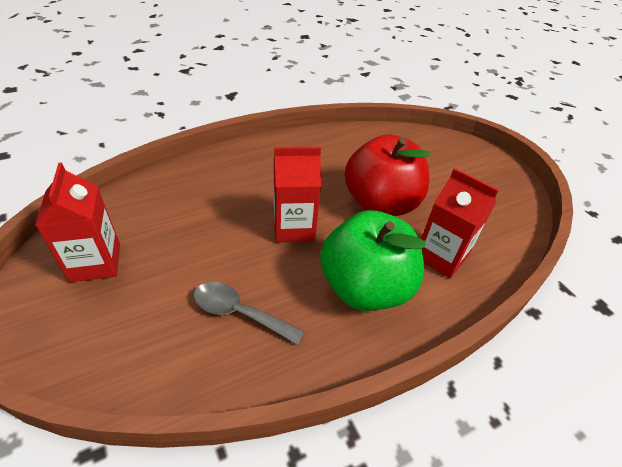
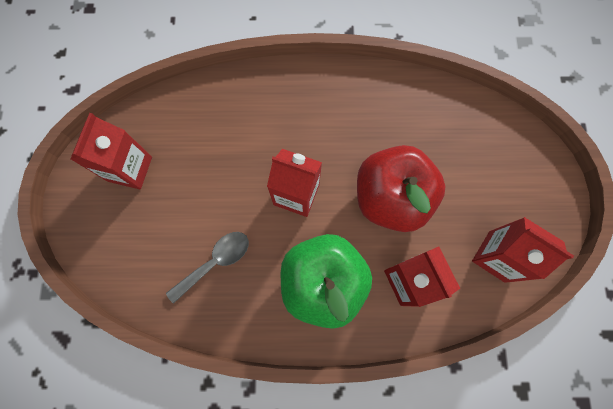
camera: 30 degrees right, 30 degrees up
(239, 313) = (215, 262): grey spoon -> grey spoon turned 90 degrees clockwise
(494, 215) = (496, 256): none -> red carton

